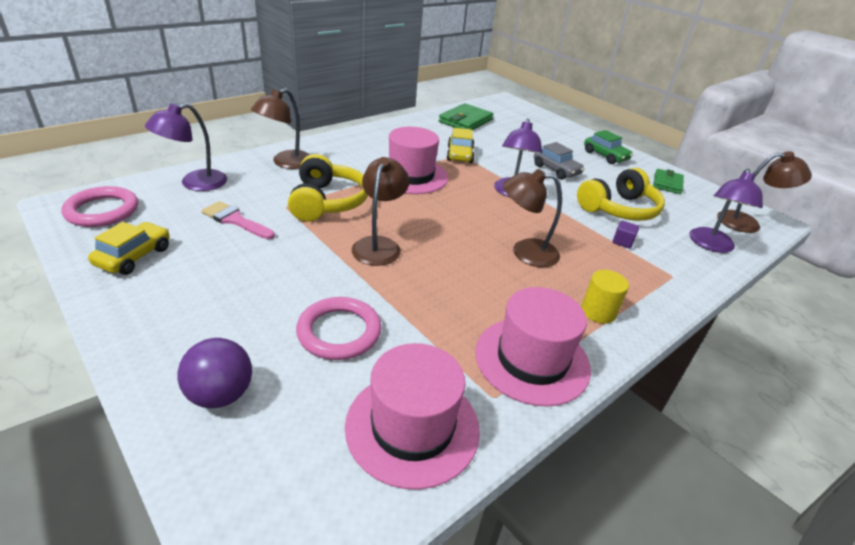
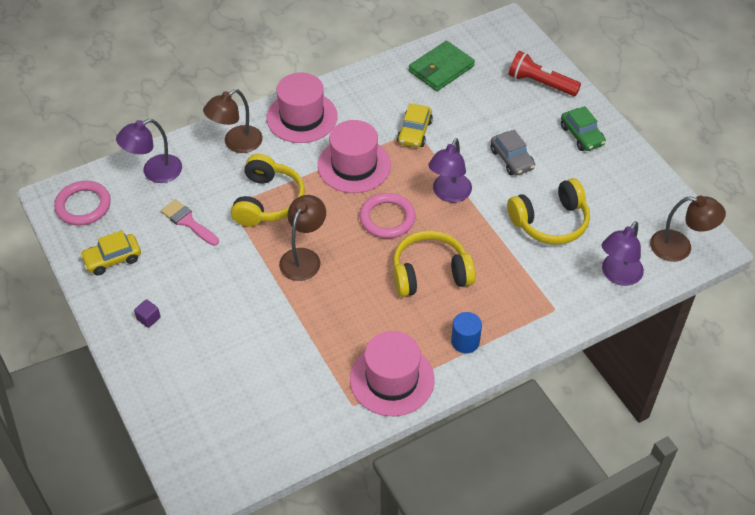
camera: 15 degrees right, 15 degrees up
(134, 256) = (112, 259): yellow car -> yellow car turned 150 degrees counterclockwise
(221, 395) = (175, 384): purple ball -> none
(339, 332) = (257, 343): pink ring -> pink ring (387, 218)
(412, 427) = (292, 420): pink hat -> pink hat (302, 117)
(525, 252) = (430, 273): brown lamp -> yellow headphones
(551, 129) = (540, 83): none -> red flashlight
(598, 312) = (465, 341): yellow cylinder -> blue cylinder
(622, 242) = (529, 266): purple cube -> purple cube (148, 318)
(667, 183) = (628, 184): green wallet -> none

